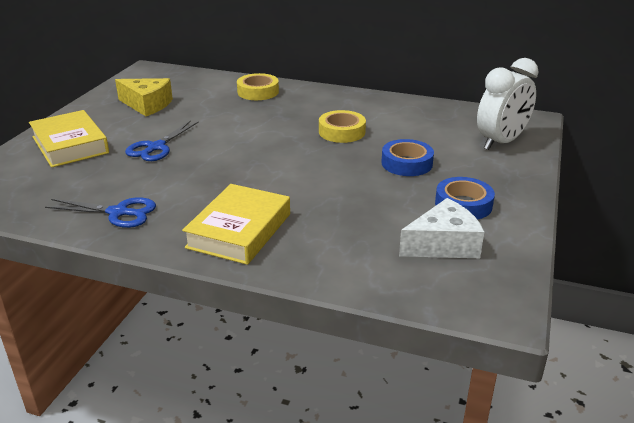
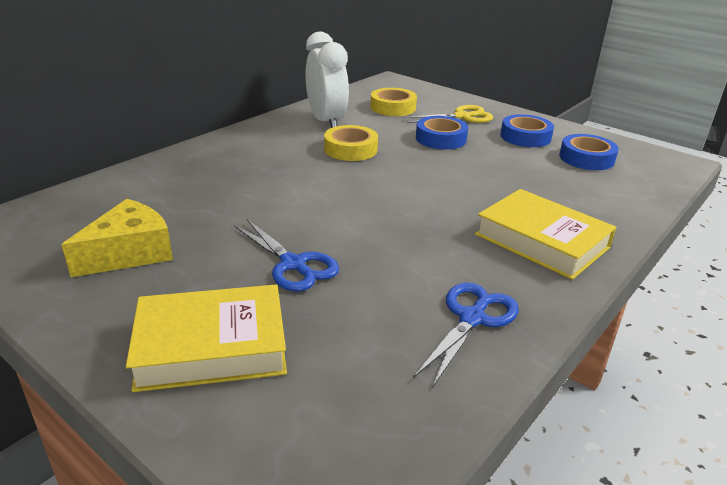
camera: 70 degrees left, 0 degrees up
(258, 92) = (189, 169): yellow tape -> yellow tape (393, 107)
(443, 244) = (586, 158): white cheese -> blue tape
(477, 166) = (462, 117): none -> yellow scissors
(501, 142) = (425, 99): white clock -> white clock (326, 122)

